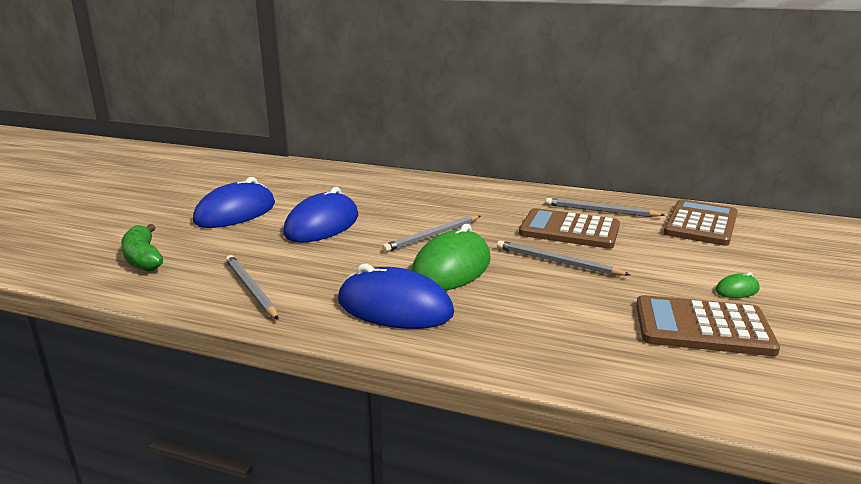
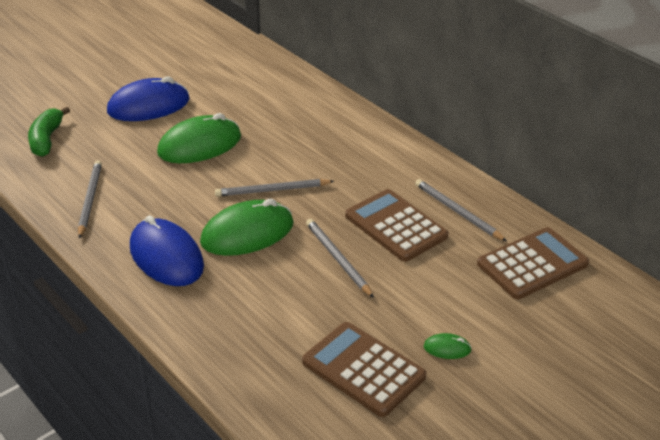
camera: 30 degrees right, 15 degrees up
(322, 225) = (199, 145): blue mouse -> green mouse

